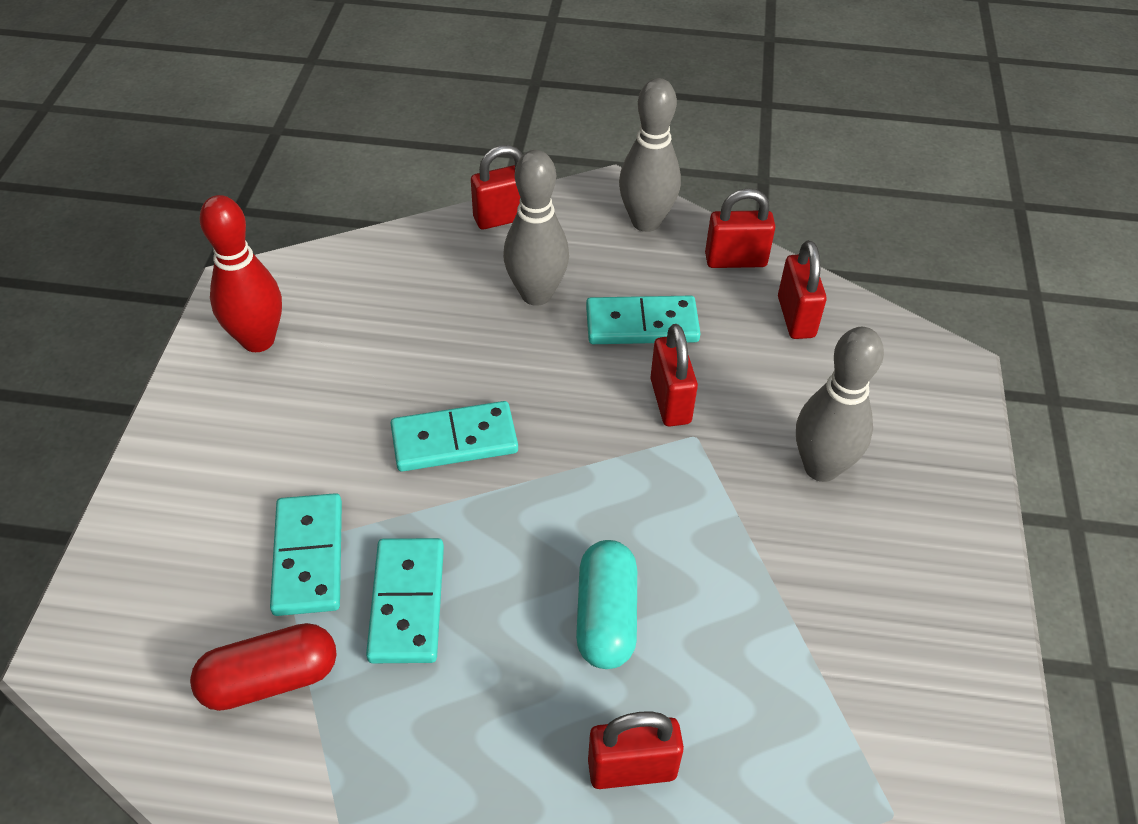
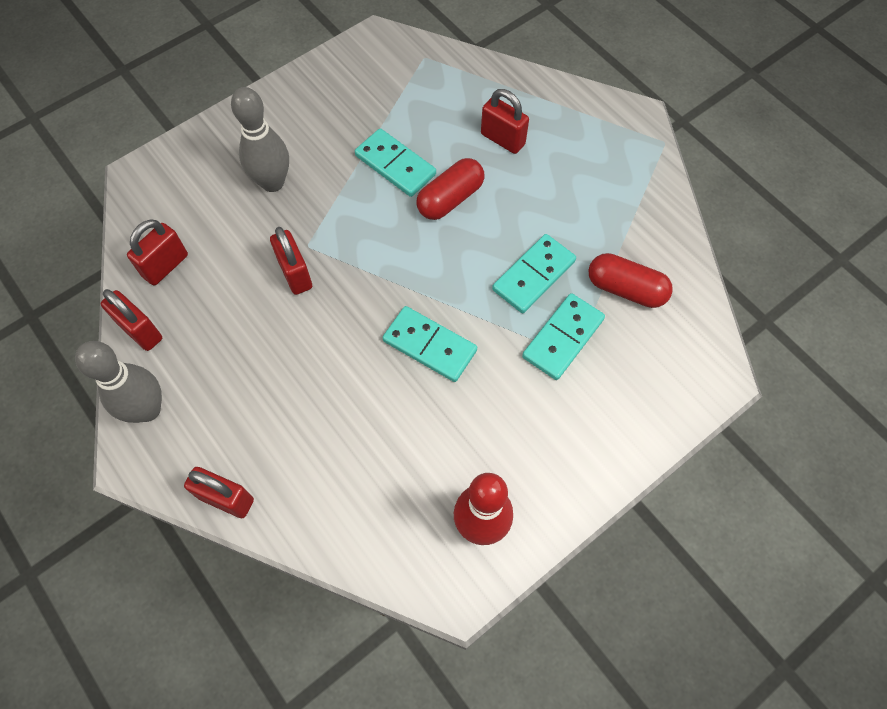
camera: 135 degrees left, 15 degrees up
(536, 294) = (280, 409): grey bowling pin -> none
(606, 617) = (450, 199): turquoise capsule -> red capsule
(642, 324) = (249, 333): turquoise domino -> turquoise domino (395, 165)
(670, 401) = (295, 274): red padlock -> red padlock turned 60 degrees counterclockwise

